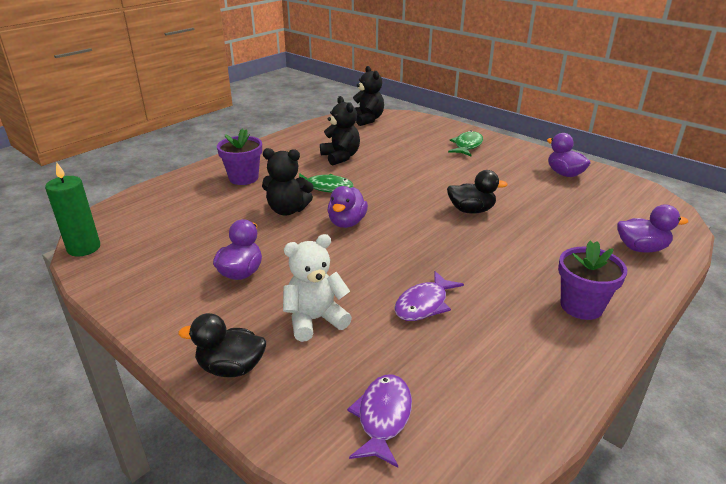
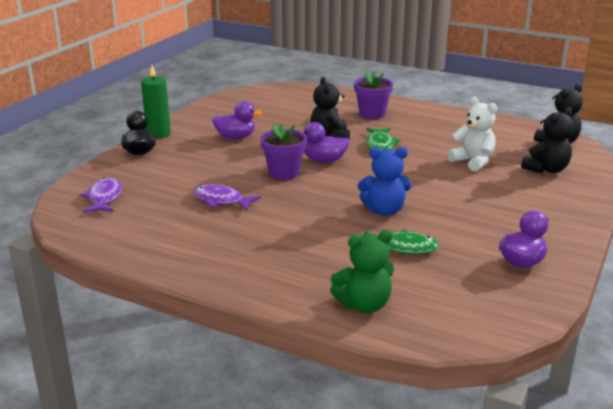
camera: 75 degrees right, 5 degrees down
(84, 248) = (243, 92): green candle -> green candle (158, 134)
(315, 320) = (191, 167): white teddy bear -> white teddy bear (473, 161)
(341, 157) = (448, 142): black teddy bear -> black teddy bear (546, 169)
(383, 417) = (104, 198): purple fish -> purple fish turned 90 degrees counterclockwise
(467, 146) = (544, 200): green fish -> green fish (403, 247)
(471, 210) = (384, 210): black duck -> blue teddy bear
(581, 306) = (242, 266): purple flower pot -> purple flower pot (284, 173)
(641, 248) = (364, 305): purple duck -> green teddy bear

